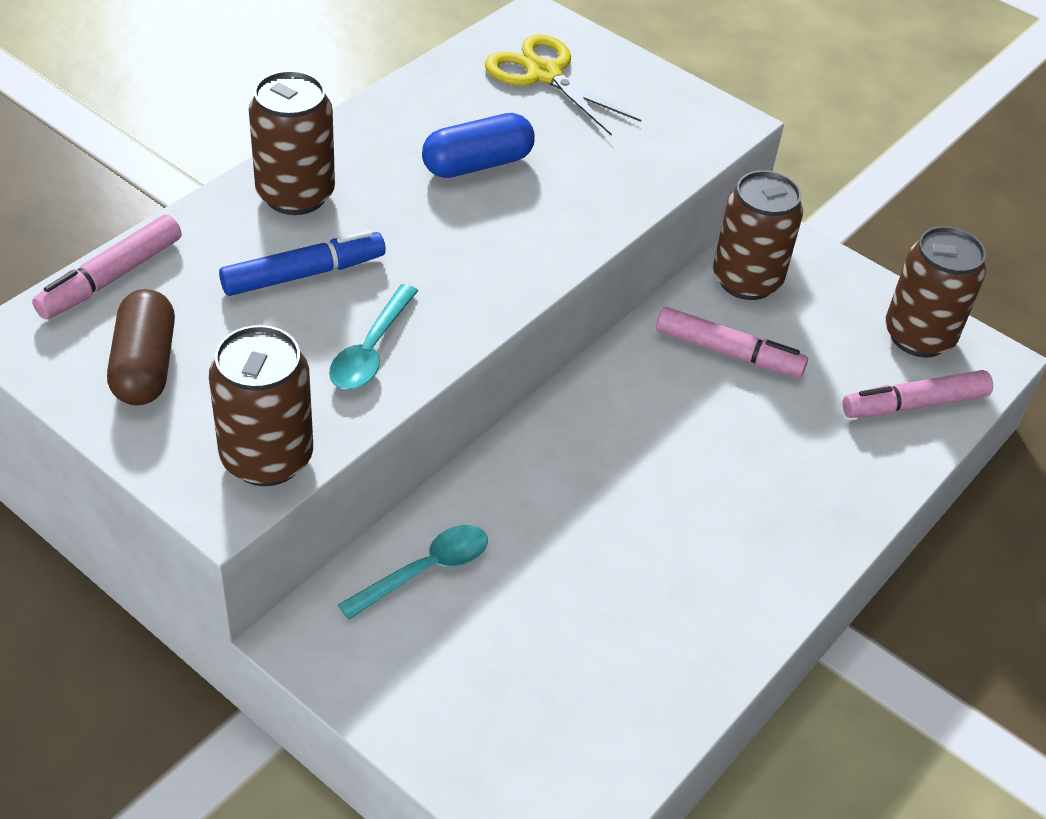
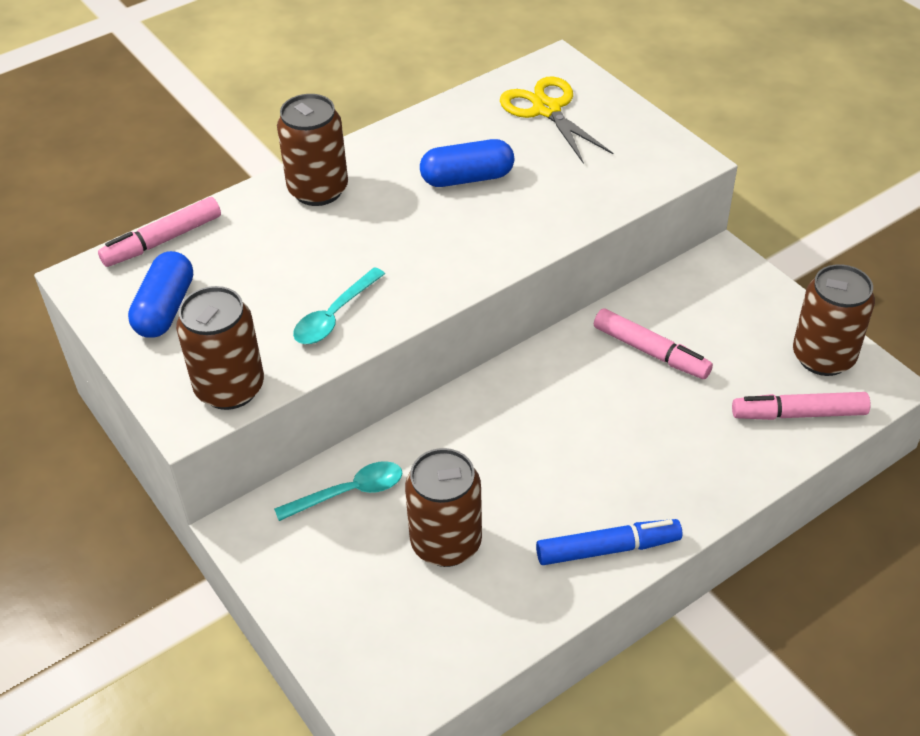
camera: 20 degrees right, 0 degrees up
(145, 365) = (165, 309): brown capsule -> blue capsule
(304, 274) = (304, 252): blue marker -> blue marker (608, 549)
(746, 280) = (687, 294): brown can -> brown can (446, 543)

